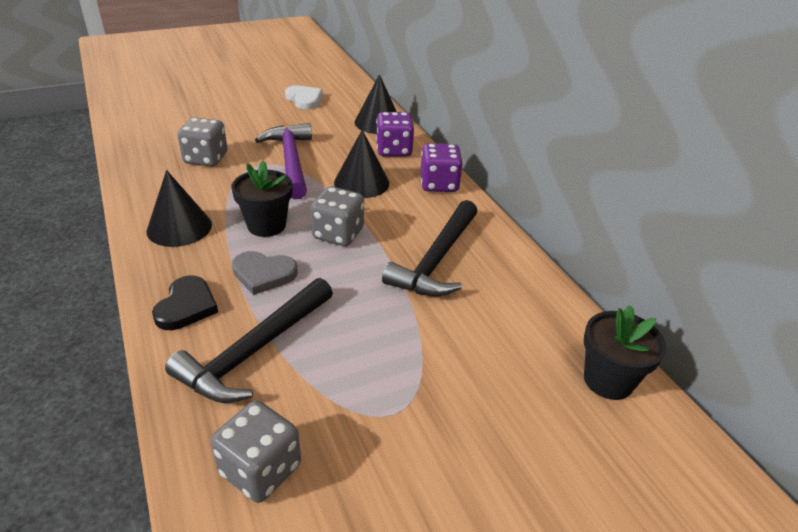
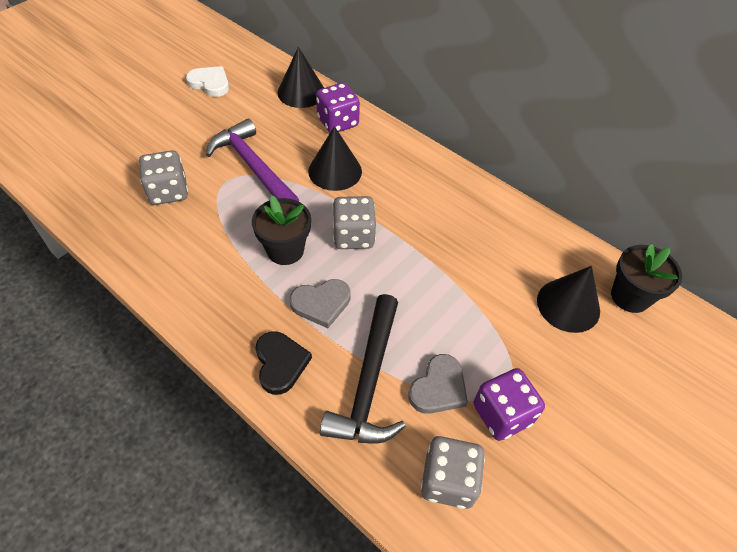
camera: 25 degrees left, 15 degrees up
(179, 227) = (207, 282): black cone -> black cone (568, 305)
(319, 382) = (438, 388): none -> grey heart
(436, 260) = (449, 233): black hammer -> none
(439, 184) = (401, 150): purple dice -> purple dice (502, 414)

